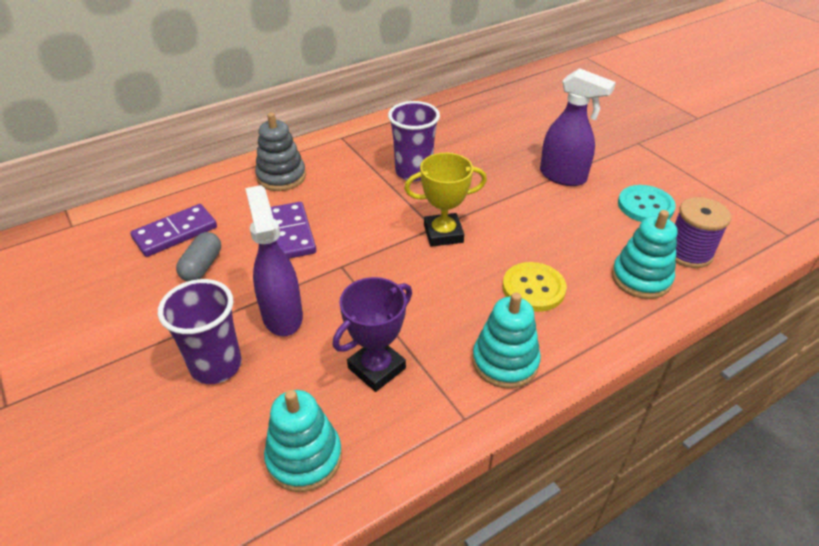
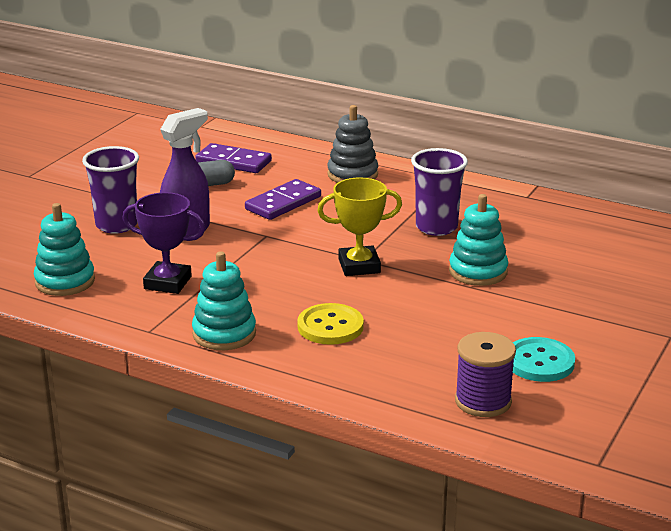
camera: 60 degrees right, 15 degrees down
(443, 234) = (359, 266): yellow trophy -> yellow trophy turned 60 degrees counterclockwise
(563, 177) = (533, 304): purple spray bottle -> none
(641, 278) = (407, 379): turquoise stacking toy -> turquoise stacking toy (478, 271)

